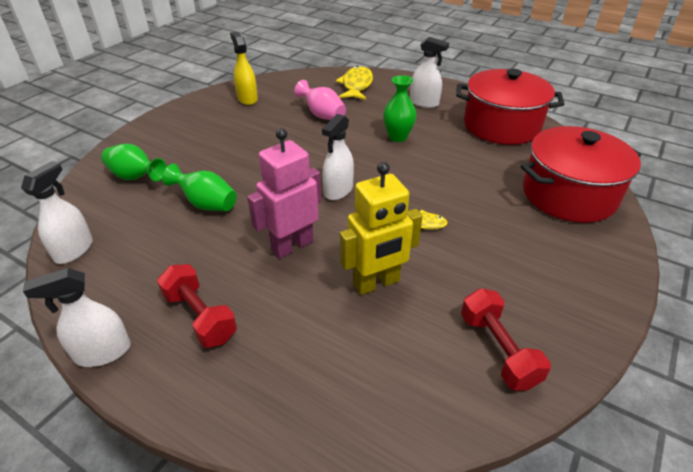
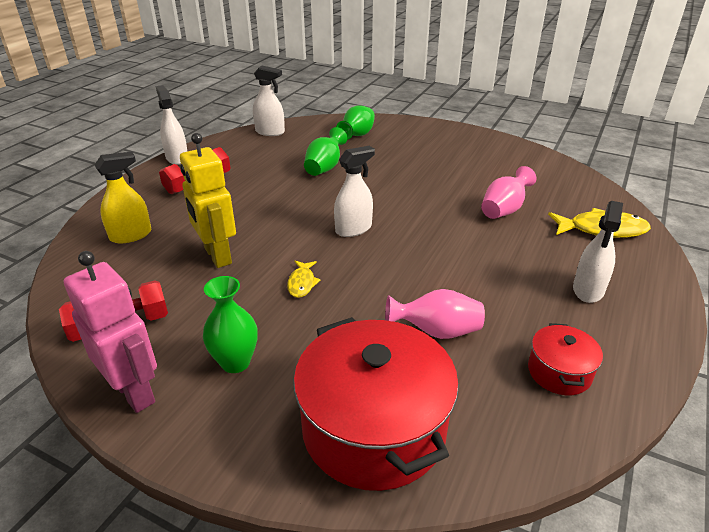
camera: 85 degrees right, 5 degrees down
(247, 99) = (515, 163): yellow spray bottle -> yellow spray bottle (131, 235)
(292, 245) = (270, 211): pink robot -> pink robot (135, 392)
(338, 190) = (353, 229): white spray bottle -> white spray bottle turned 120 degrees clockwise
(398, 137) = (476, 266): green vase -> green vase (235, 362)
(473, 162) = (436, 331): none -> pink vase
(501, 126) = (559, 372): red pot -> red pot, size x0.48

